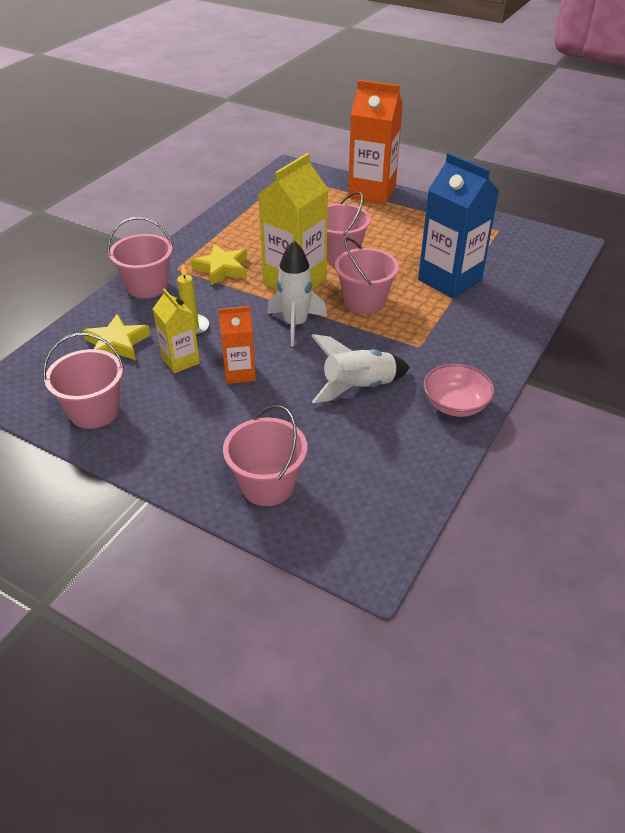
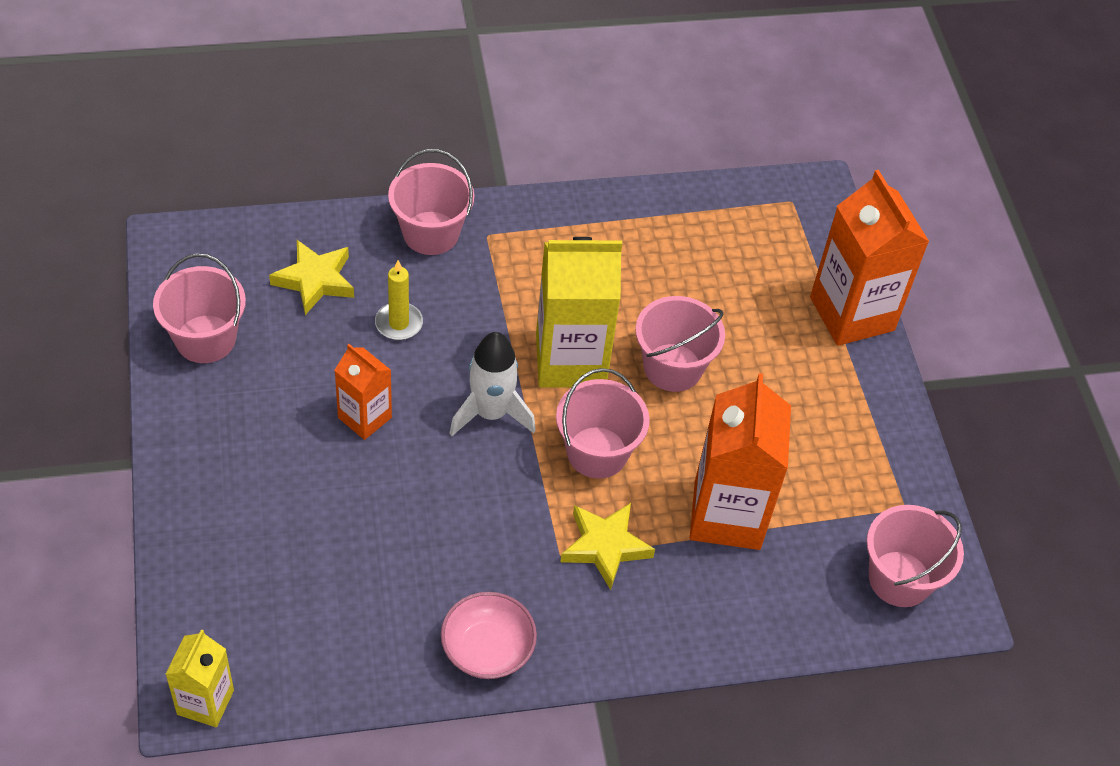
camera: 45 degrees right, 10 degrees up
(180, 360) = (338, 353): yellow carton -> yellow carton (205, 702)
(222, 268) = (528, 275): yellow star -> yellow star (605, 546)
(267, 485) = (225, 551): pink bucket -> pink bucket (899, 579)
(358, 387) = (436, 539): white rocket -> none
(449, 280) = (727, 515): blue carton -> orange carton

